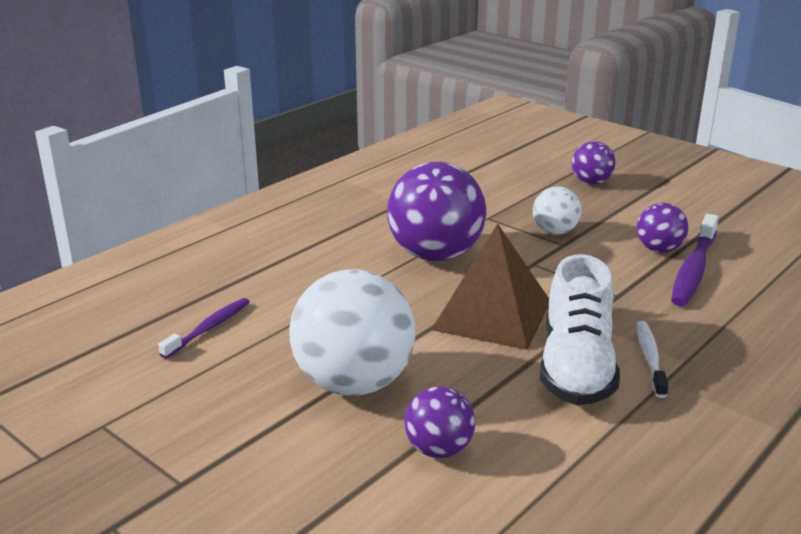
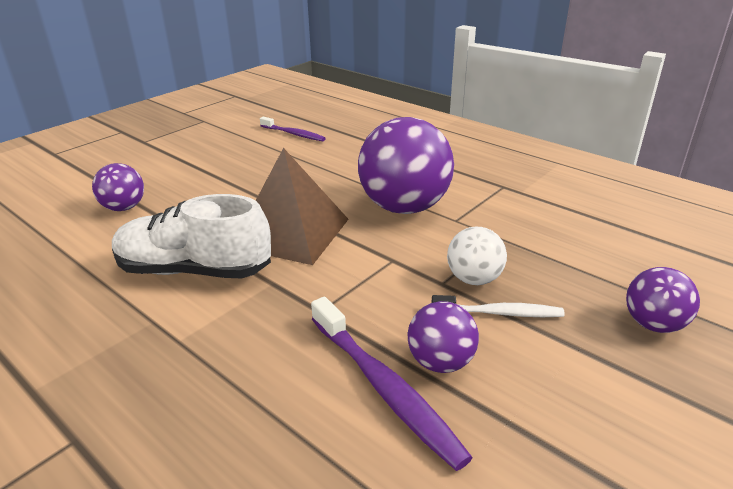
camera: 90 degrees right, 5 degrees up
(354, 383) = (212, 179): white ball -> none
(649, 358) = (191, 316): white toothbrush -> white toothbrush (499, 313)
(694, 269) = (384, 387): purple toothbrush -> purple toothbrush turned 150 degrees counterclockwise

